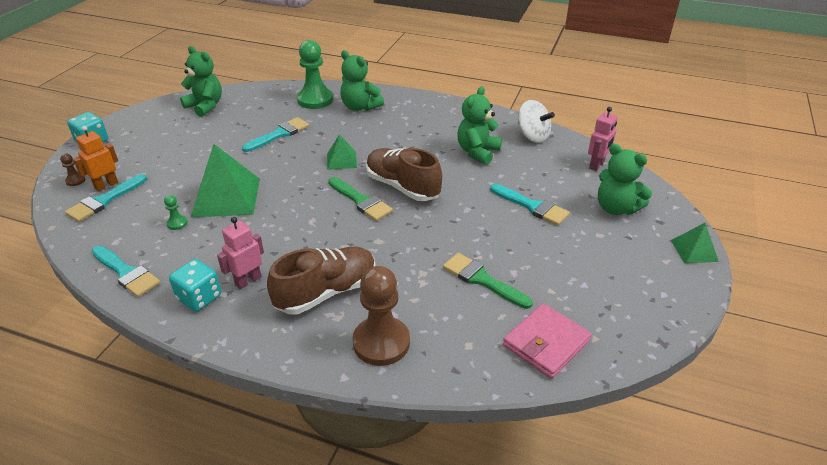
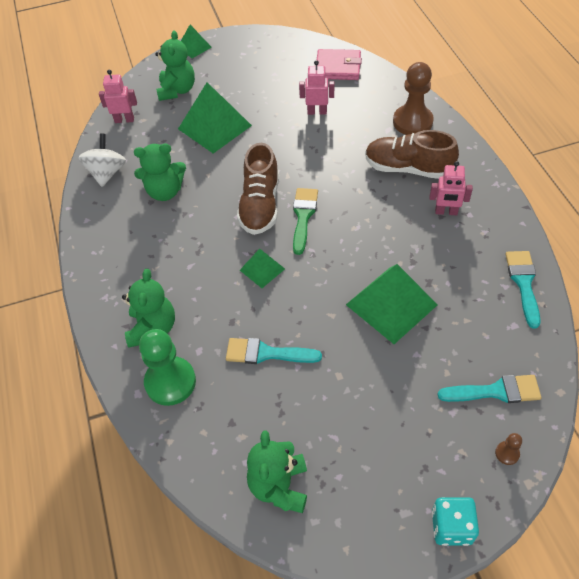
camera: 125 degrees left, 15 degrees up
(106, 185) = (481, 416): orange robot -> none
(177, 223) = (452, 306): green pawn -> none
(199, 297) = (487, 223): turquoise dice -> none
(482, 280) = (317, 112): green brush -> pink robot
(532, 206) = (215, 127): turquoise brush -> green pyramid

